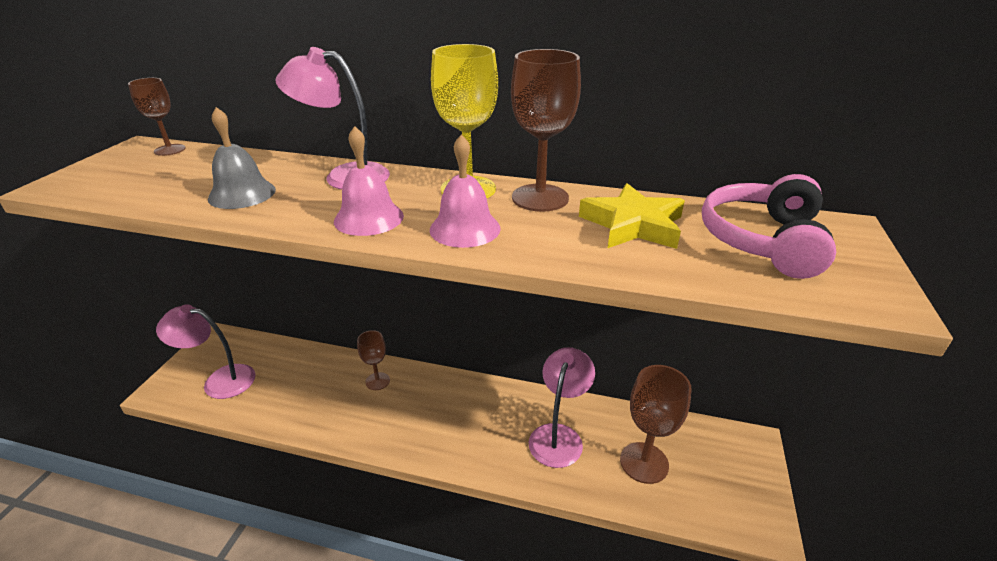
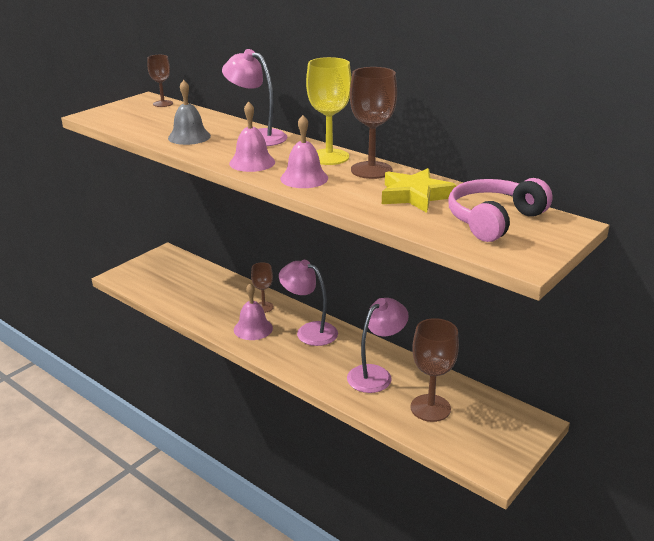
camera: 25 degrees right, 5 degrees down
(220, 380) = (158, 279): pink lamp -> pink lamp (309, 331)
(380, 417) = (253, 328): none -> pink bell

